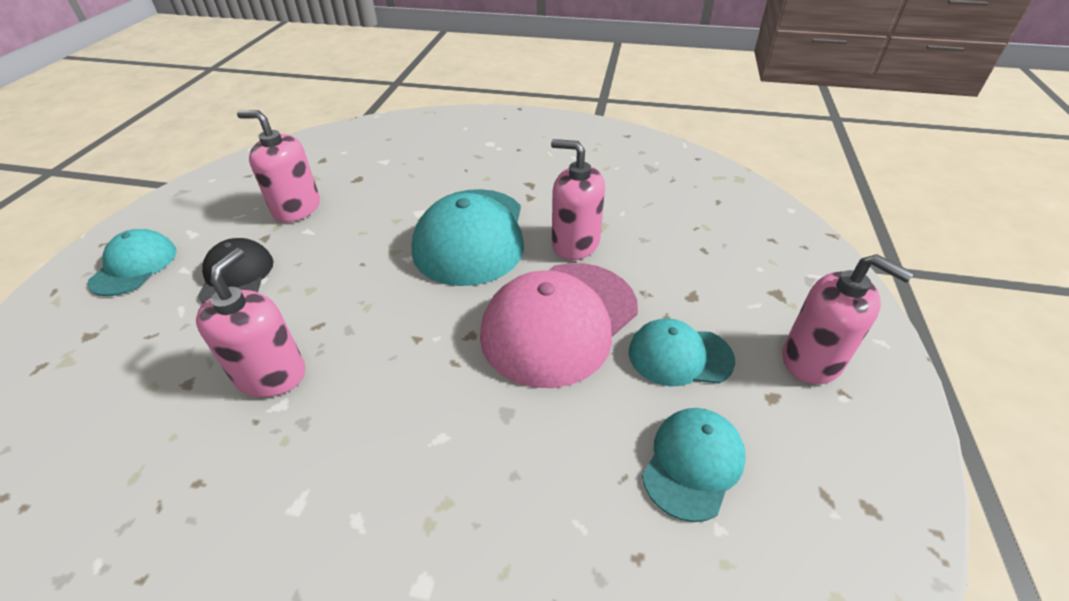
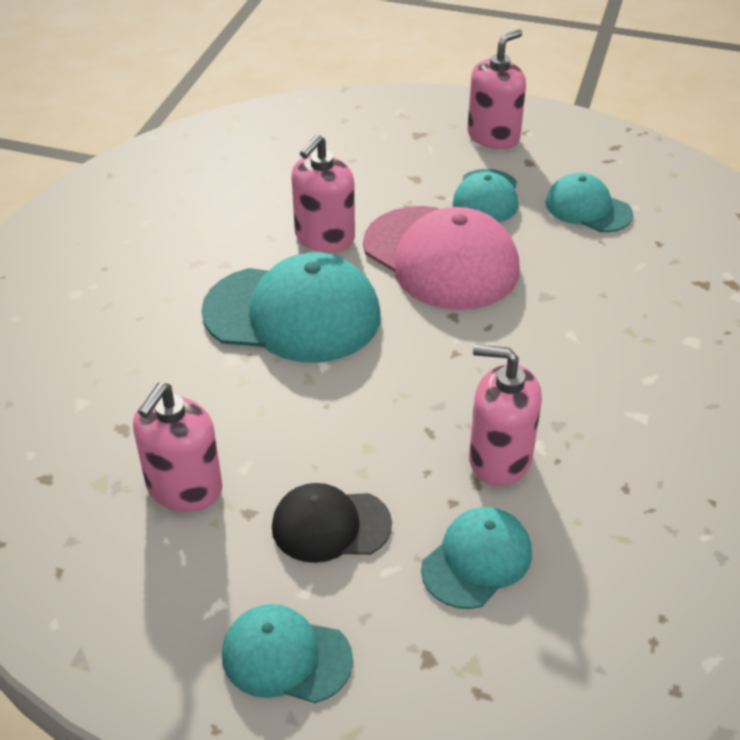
camera: 85 degrees left, 0 degrees up
(163, 361) = (477, 560): none -> turquoise cap

